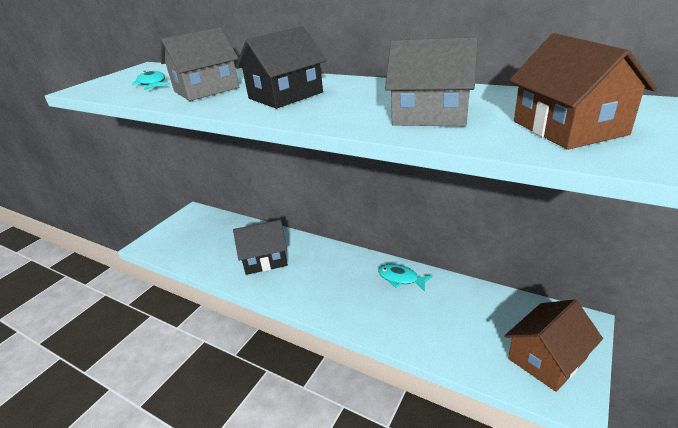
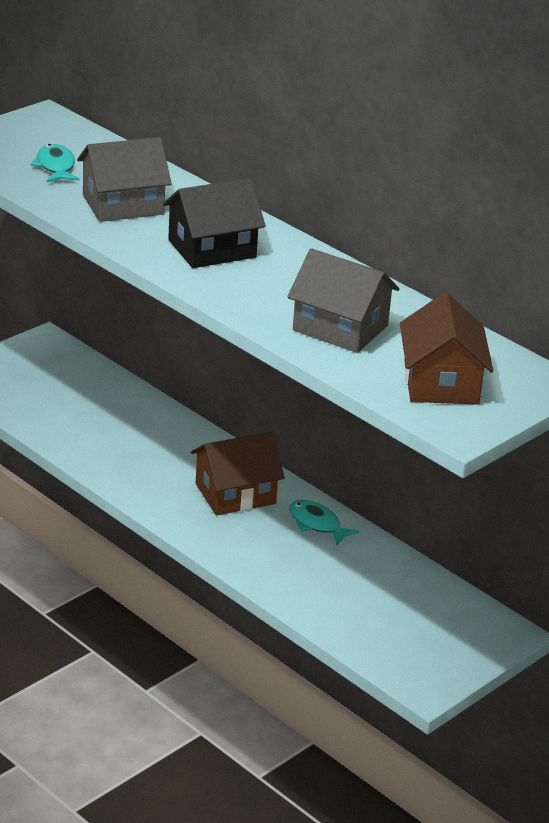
camera: 10 degrees right, 0 degrees up
(265, 259) = (139, 446): black house -> none
(547, 358) = (431, 649): brown house -> brown house (235, 494)

